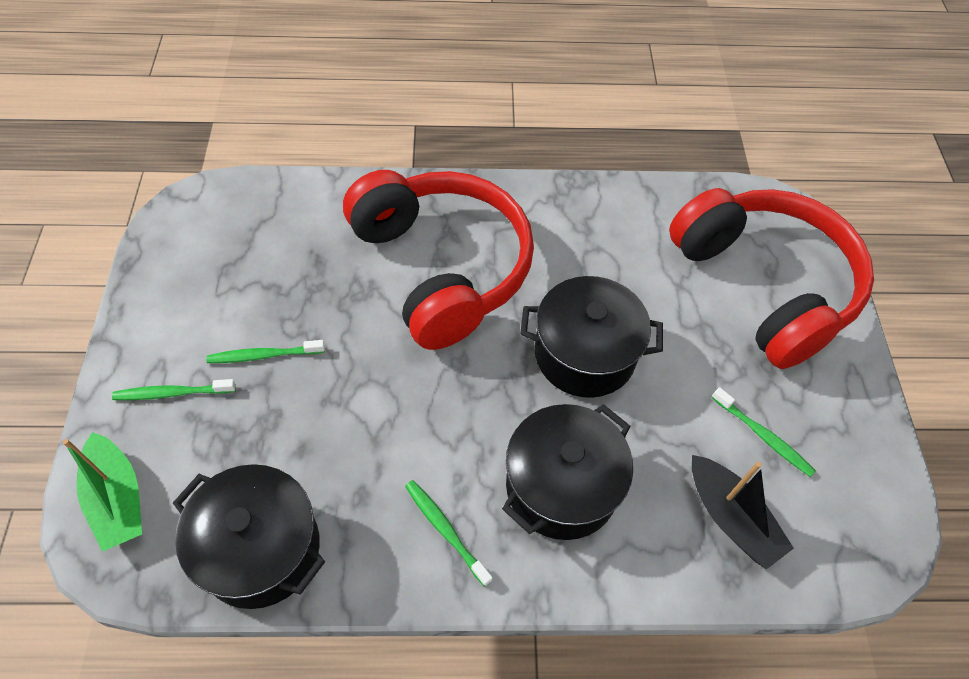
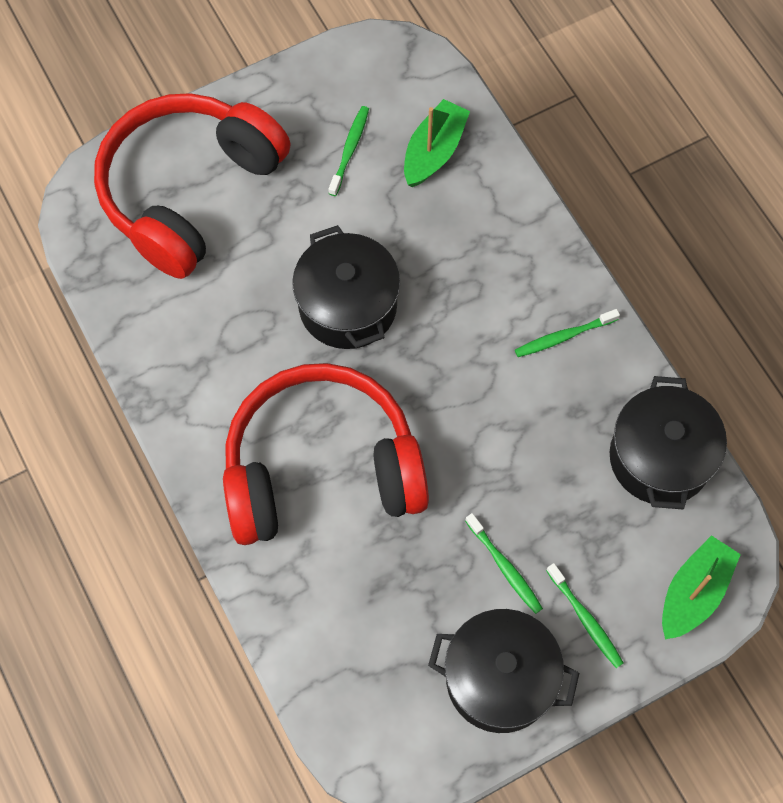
camera: 115 degrees left, 10 degrees up
(442, 267) = (321, 468): red headphones -> red headphones turned 45 degrees clockwise
(445, 530) = (564, 336): green toothbrush -> green toothbrush turned 45 degrees clockwise
(561, 486) = (479, 273): black pot -> black pot (499, 679)
(731, 518) = (434, 151): black boat -> green boat

